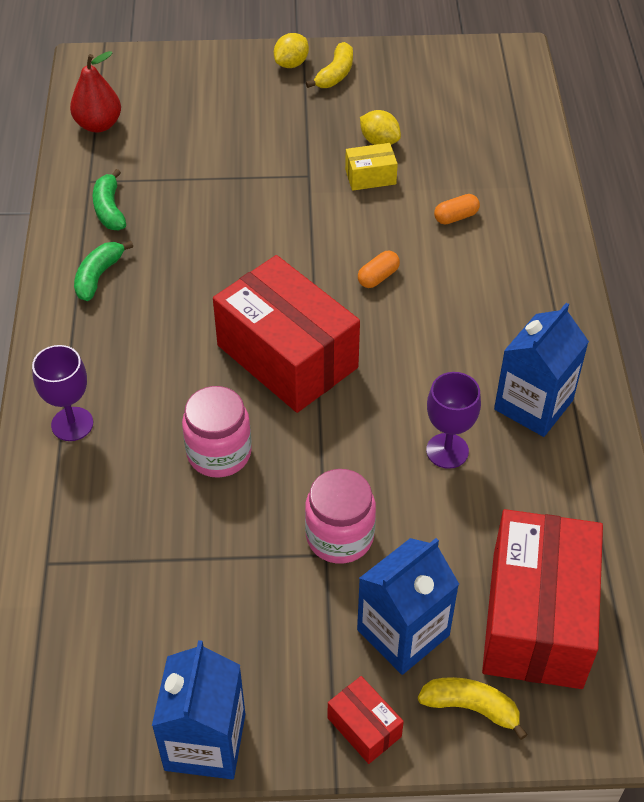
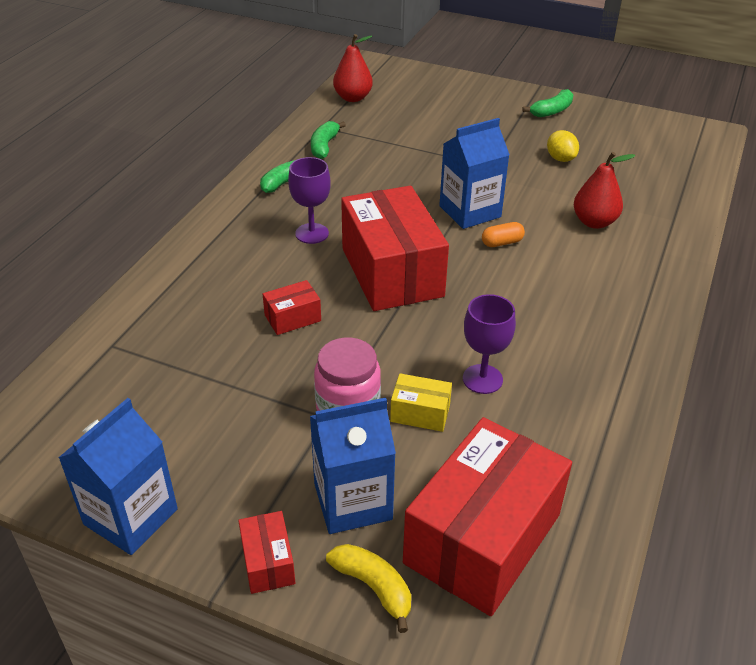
camera: 25 degrees right, 10 degrees down
(72, 424) = (199, 264): purple goblet -> purple goblet (312, 233)
(219, 453) = (292, 318): pink jar -> red box
(291, 64) = (521, 97): yellow lemon -> none
(335, 74) = (552, 111): yellow banana -> green banana
(370, 177) = (538, 178): yellow box -> yellow box (420, 413)
(456, 217) = (594, 222): orange capsule -> red pear
(533, 405) = (583, 371): blue carton -> blue carton (470, 211)

